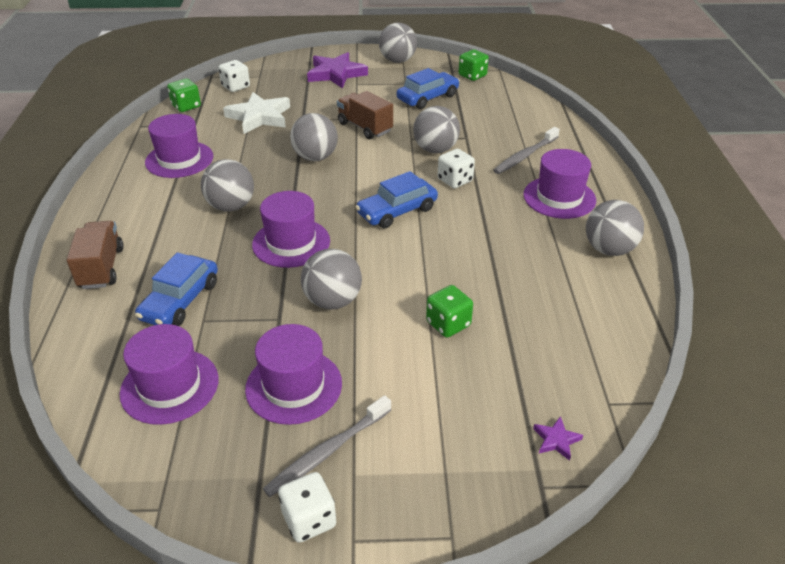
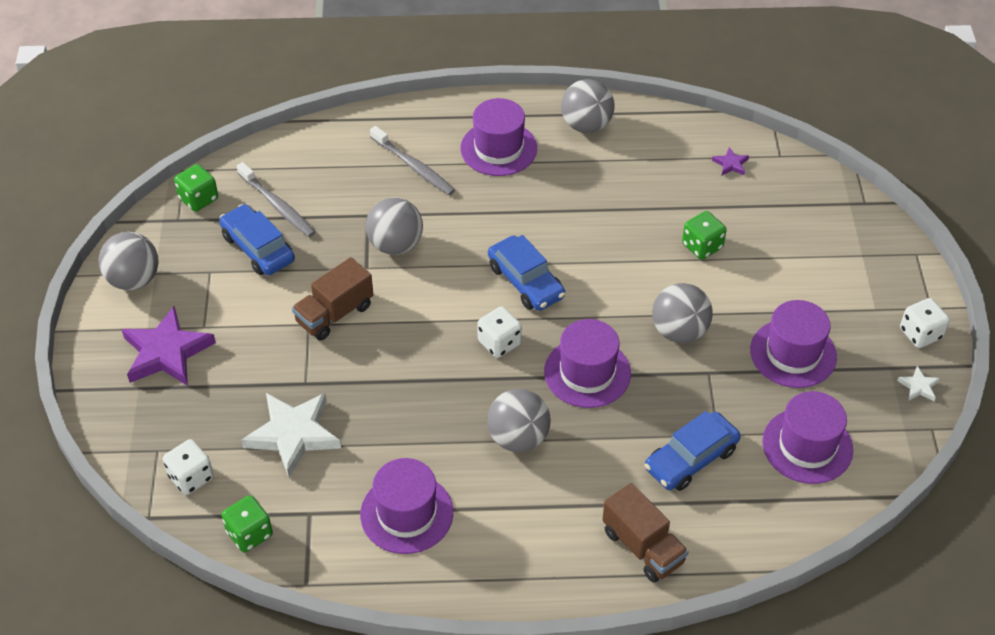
camera: 90 degrees left, 10 degrees up
(101, 268) = (643, 547): brown truck -> brown truck turned 120 degrees counterclockwise
(180, 301) = (691, 459): blue car -> blue car turned 120 degrees clockwise
(225, 504) = (918, 386): none -> white star
(315, 157) = (408, 362): grey ball -> none
(327, 452) = (858, 326): grey toothbrush -> grey toothbrush (278, 206)
(455, 180) = (464, 230): white dice -> white dice (499, 343)
(556, 440) = (821, 190): purple star -> purple star (730, 164)

